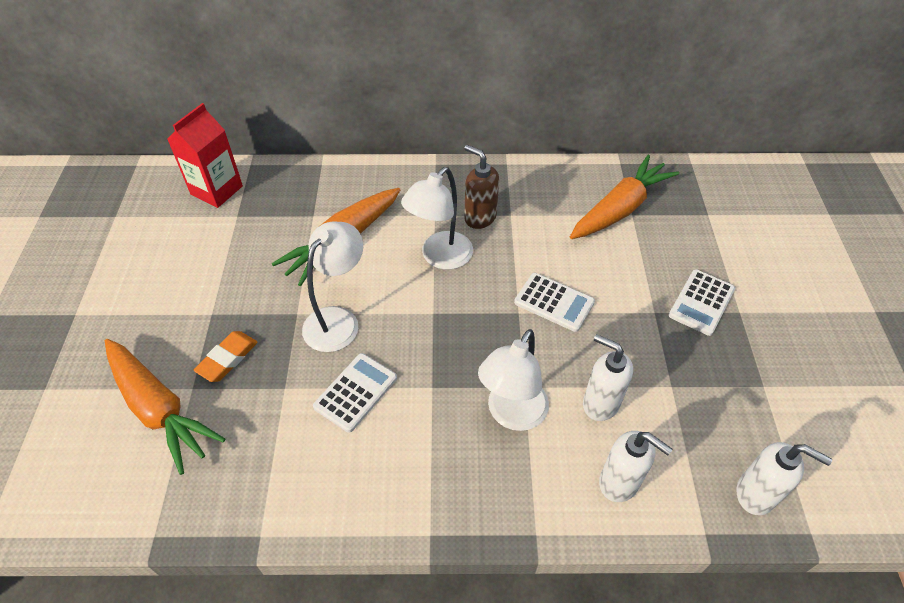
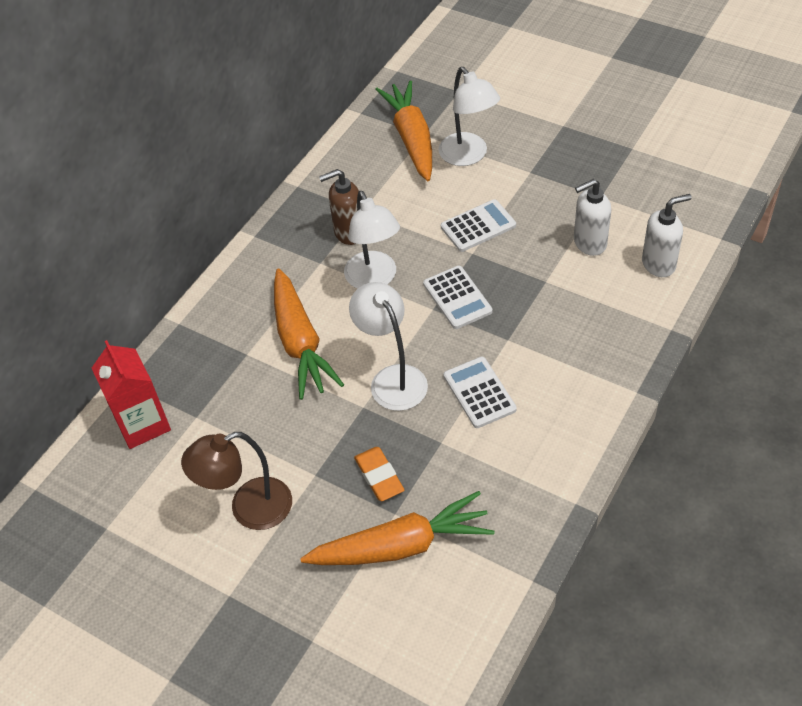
camera: 55 degrees left, 0 degrees up
(161, 288) = (249, 509): none -> brown lamp
(512, 415) = (566, 300): white lamp -> white lamp (468, 156)
(701, 302) = (540, 141): white calculator -> white calculator (457, 298)
(756, 494) = (709, 198): white soap dispenser -> none

